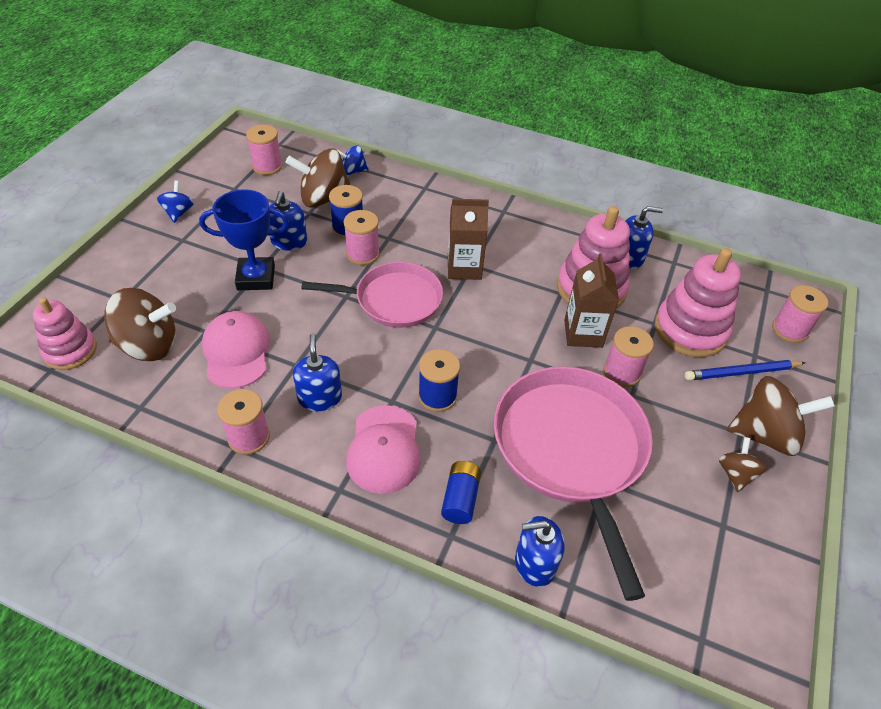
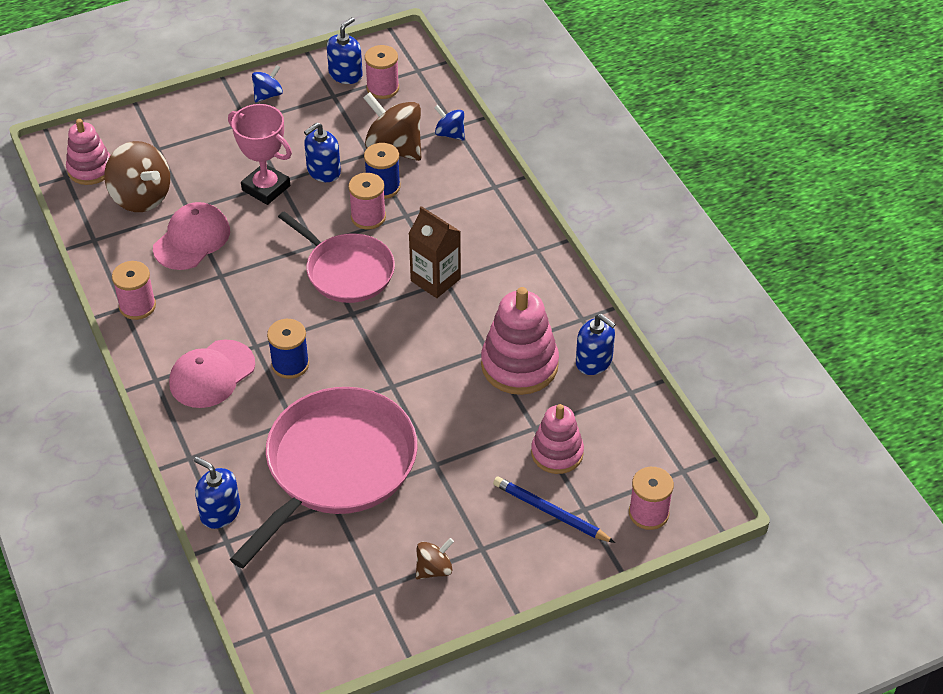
camera: 45 degrees right, 0 degrees up
(256, 278) = (266, 188): blue trophy -> pink trophy
(319, 397) = (210, 310): blue soap dispenser -> blue soap dispenser (345, 74)
(460, 499) = (222, 440): blue battery -> none
(583, 333) = (461, 394): brown carton -> none
(621, 372) = (450, 443): pink spool -> none
(690, 330) = (557, 453): pink stacking toy -> pink stacking toy, size x0.65
(765, 434) = (499, 564): brown spinning top -> none

